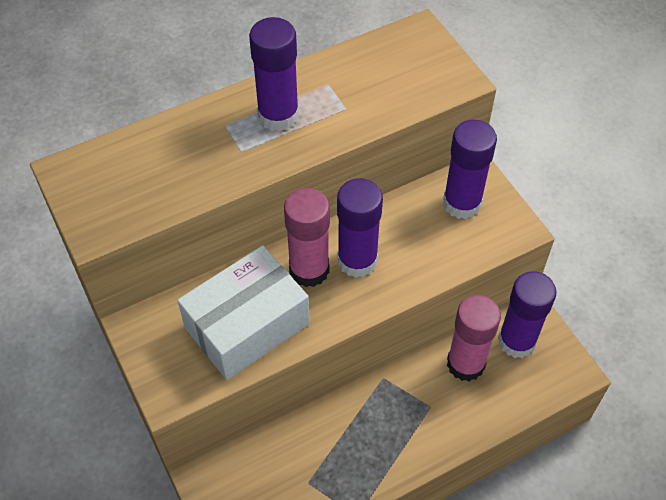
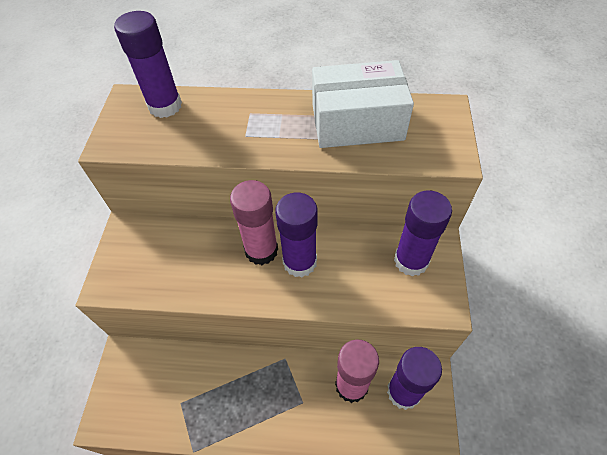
camera: 35 degrees right, 0 degrees up
(247, 326) = (190, 267): white box -> white box (357, 122)
(278, 115) = (291, 123): purple glue stick -> purple glue stick (165, 106)

